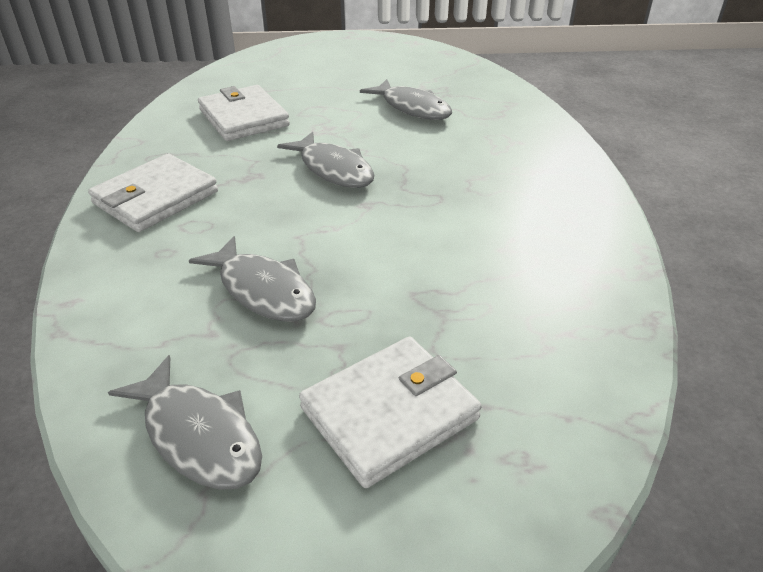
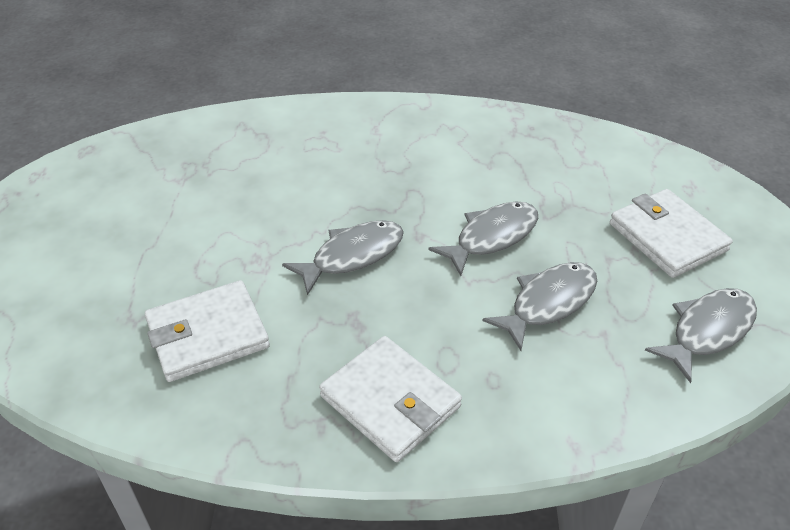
camera: 85 degrees left, 5 degrees up
(412, 108) = (230, 191): grey fish -> grey fish (492, 237)

